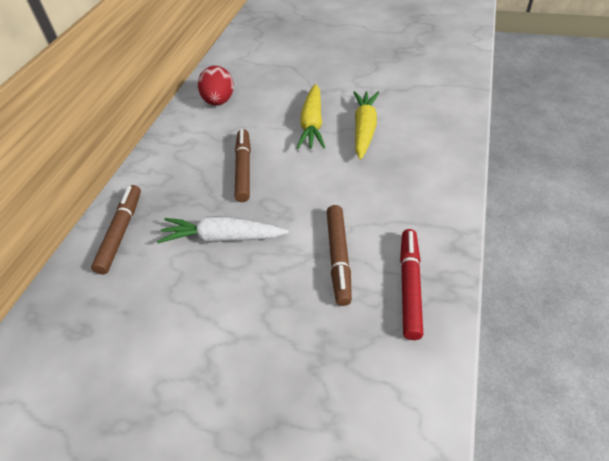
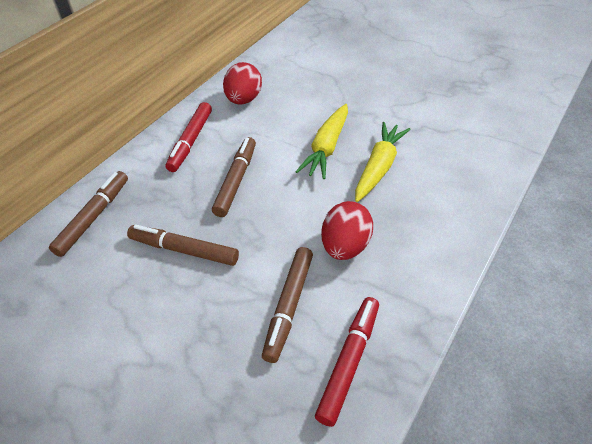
camera: 15 degrees right, 0 degrees up
(185, 147) = (191, 141): none -> red marker
(222, 238) = (184, 250): white carrot -> brown marker
(365, 198) = (345, 246): none -> red egg

